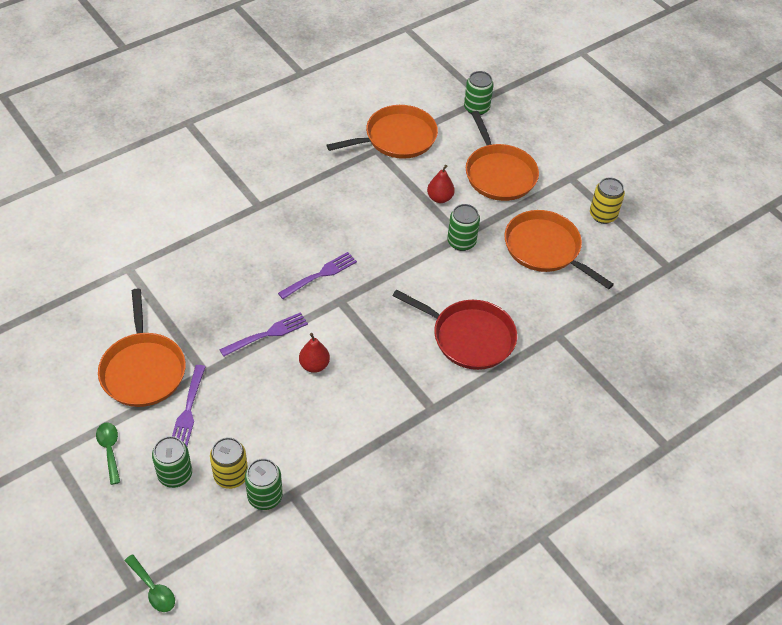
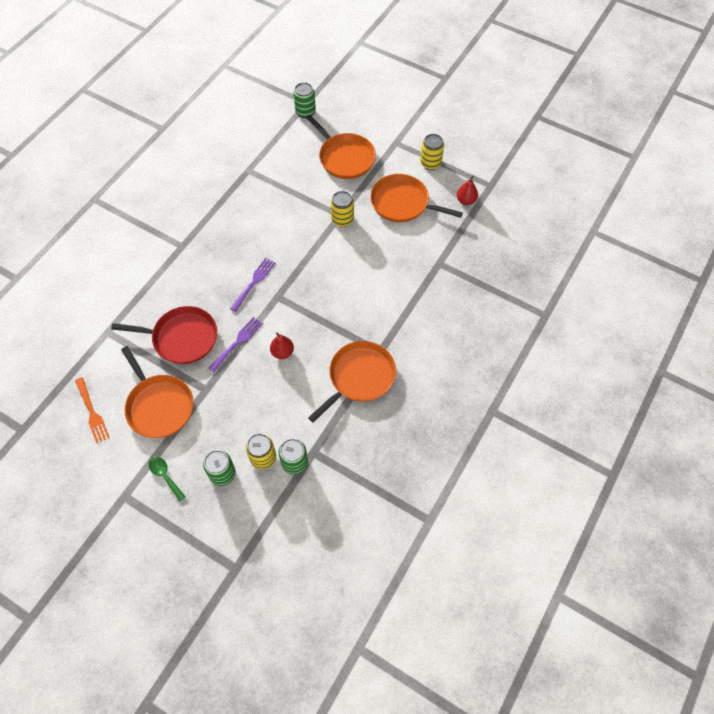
camera: 20 degrees left, 10 degrees up
(66, 347) = (92, 412): none -> orange fork
(153, 589) = (249, 563): green spoon -> none
(188, 410) = (208, 422): purple fork -> none
(397, 138) = (258, 156): orange pan -> orange pan (359, 377)
(440, 198) = (311, 191): red pear -> red pear (466, 200)
(461, 242) = (342, 219): green can -> yellow can
(469, 337) = (380, 288): red pan -> red pan (182, 338)

